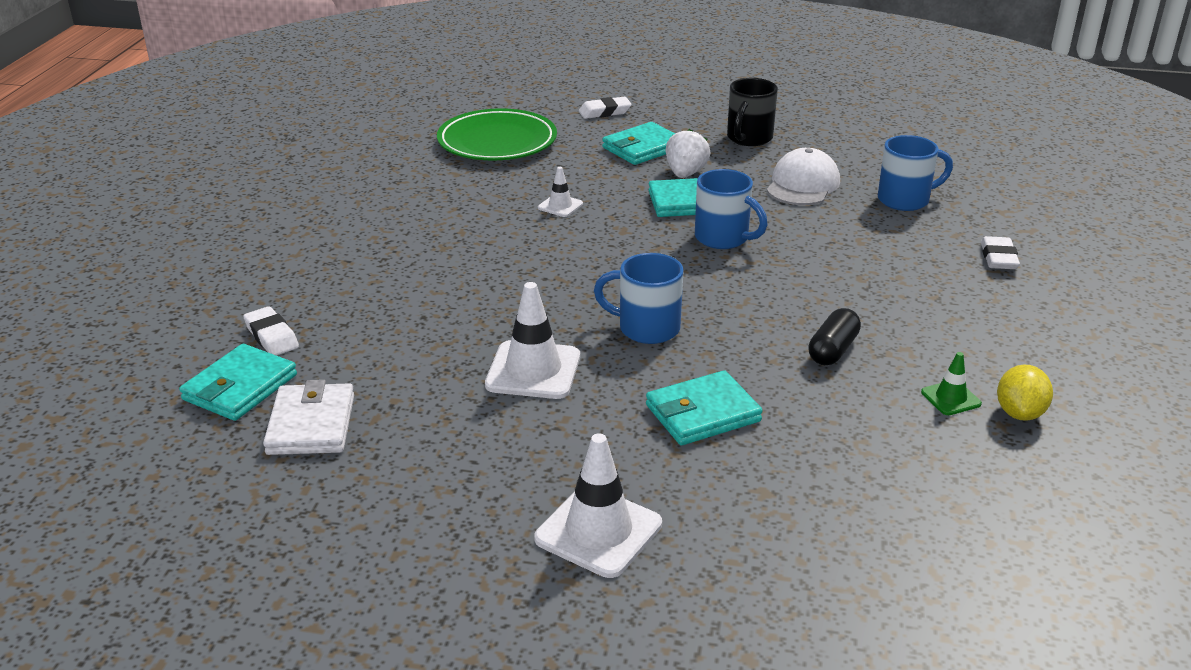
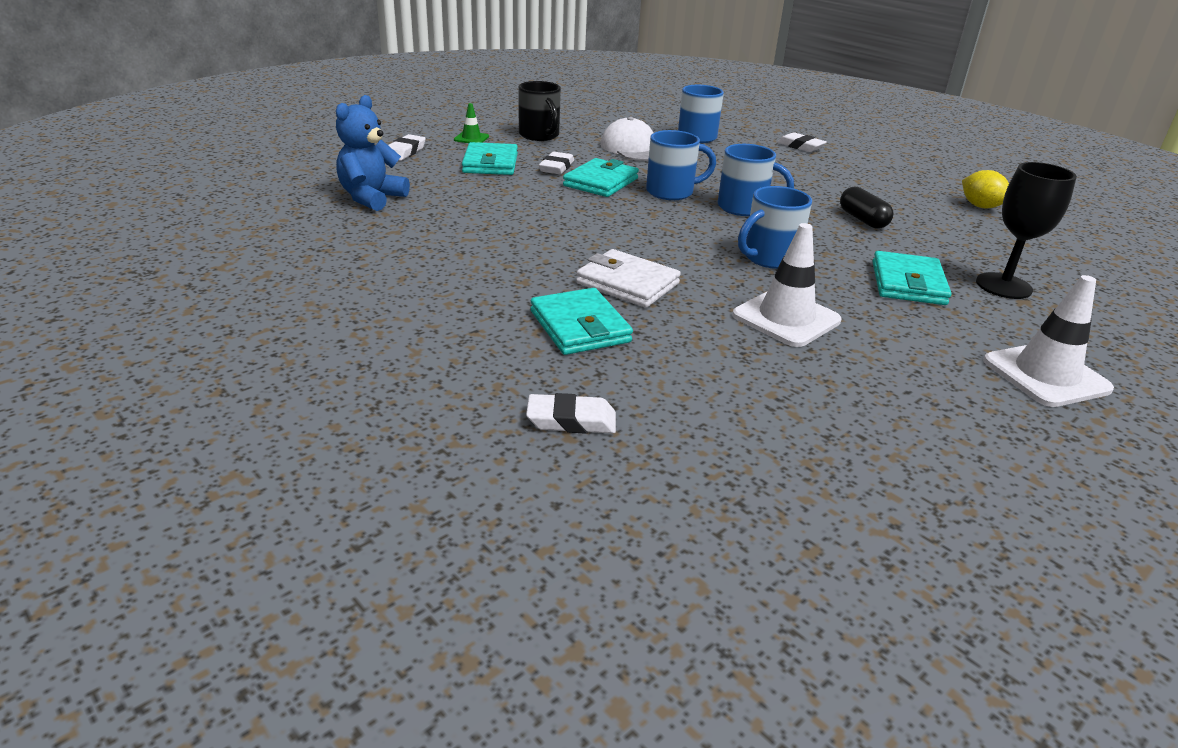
camera: 55 degrees left, 0 degrees up
(240, 387) = (656, 474): turquoise wallet -> turquoise wallet (579, 327)
(311, 424) = (775, 453): white wallet -> white wallet (627, 283)
(497, 142) = (371, 198): green plate -> blue teddy bear
(560, 206) = (531, 218): white traffic cone -> none
(685, 174) = (556, 167): white strawberry -> white eraser
(748, 282) = (744, 208): none -> blue mug
(786, 472) = (1003, 286): none -> black goblet
(950, 398) = (950, 214): green traffic cone -> green traffic cone (471, 138)

